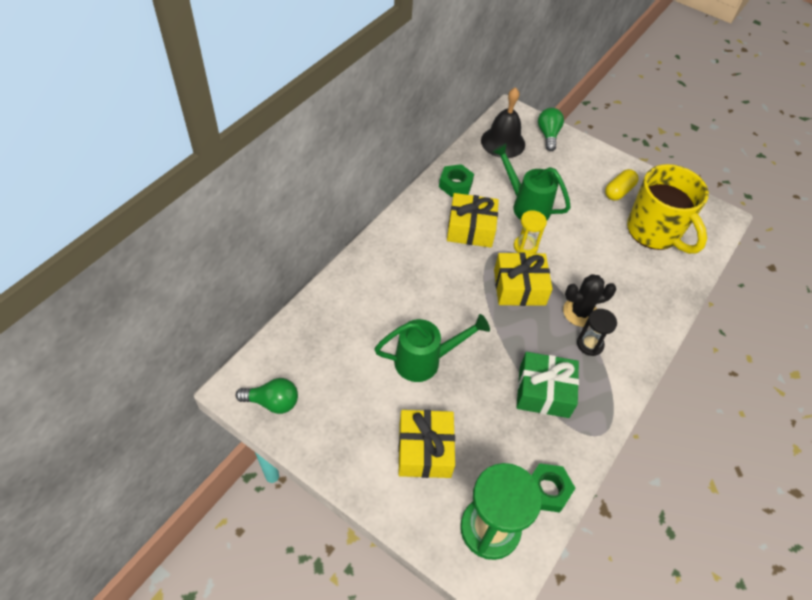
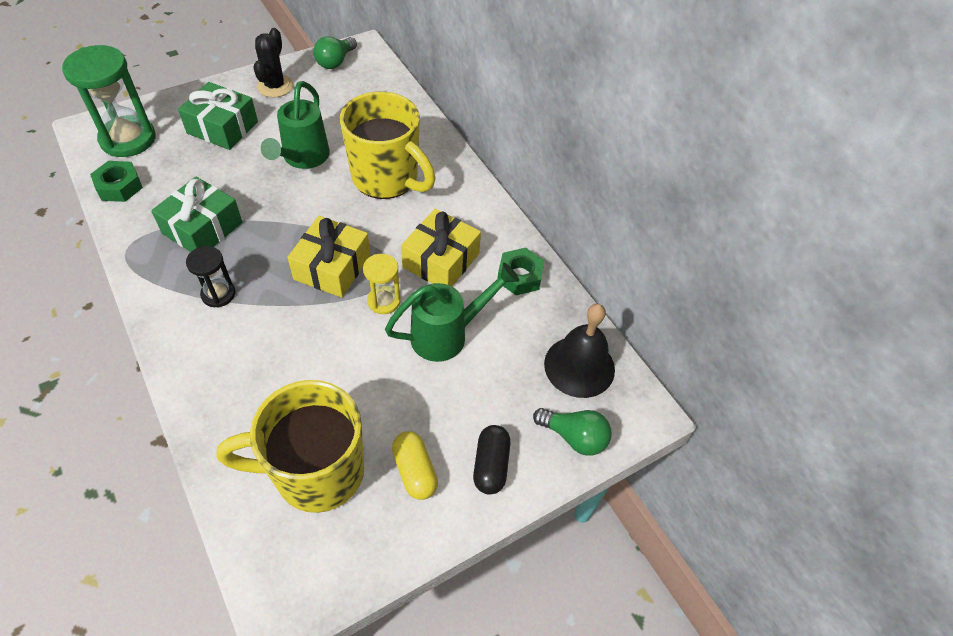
camera: 115 degrees right, 0 degrees up
(412, 290) = (387, 178): none -> yellow mug
(424, 450) = (222, 127): yellow gift -> green gift
(580, 312) = (261, 307): black cactus -> black cactus (275, 86)
(590, 162) = (491, 465): none -> black capsule

